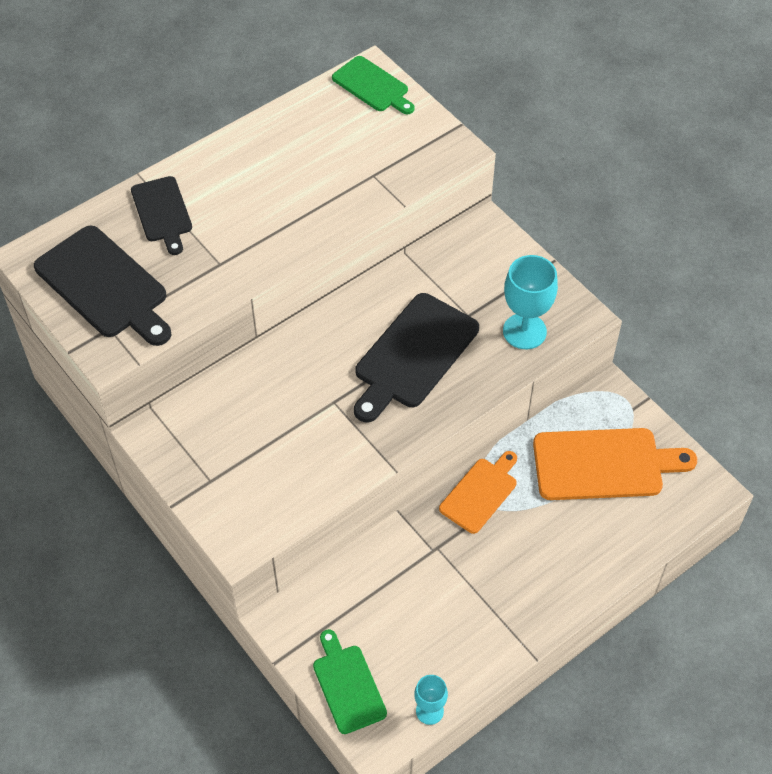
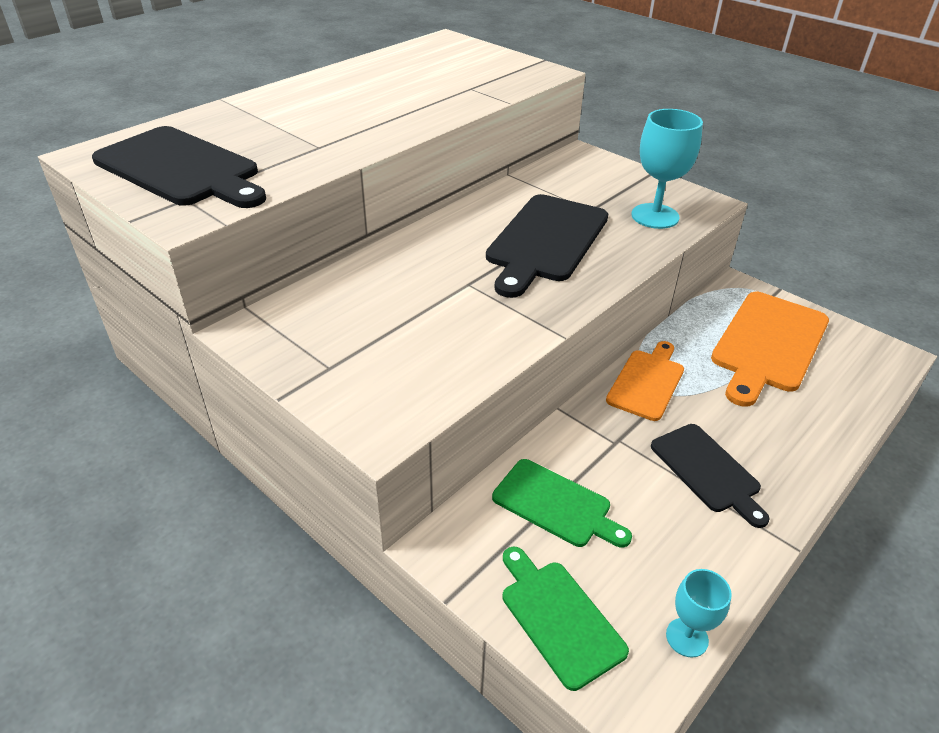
camera: 10 degrees left, 15 degrees down
(162, 212) = (249, 119): black cutting board -> black cutting board (707, 471)
(372, 86) = (451, 45): green cutting board -> green cutting board (556, 505)
(604, 464) = (768, 344): orange cutting board -> orange cutting board turned 135 degrees clockwise

